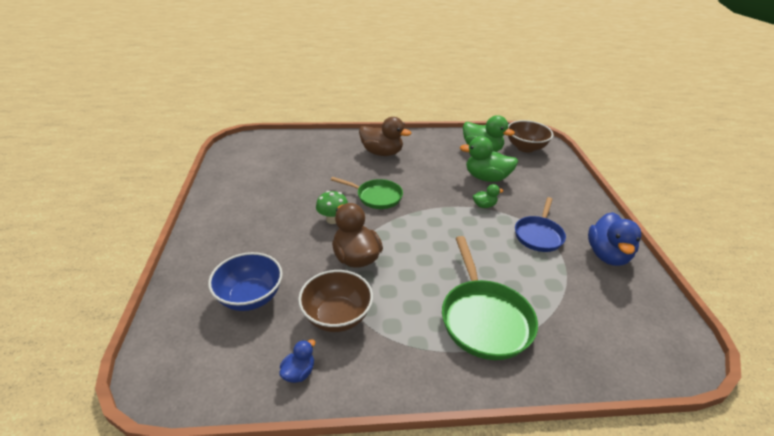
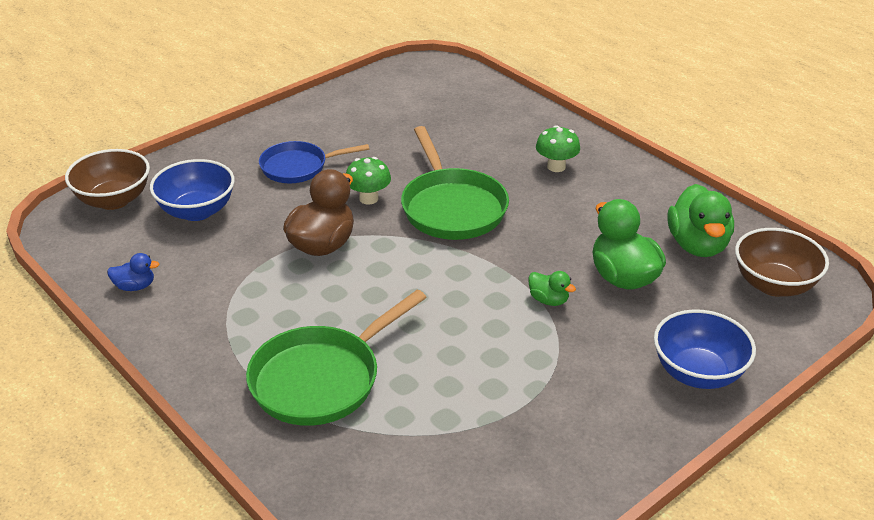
camera: 55 degrees right, 0 degrees up
(337, 316) = (223, 275): brown bowl -> brown bowl (113, 200)
(376, 197) = (452, 207): green pan -> green pan, size x1.53
(382, 153) = (556, 167): brown duck -> green mushroom
(538, 235) = (541, 373): blue pan -> blue pan (298, 167)
(570, 193) = (698, 373): none -> blue bowl
(607, 255) = (574, 456): blue duck -> none

